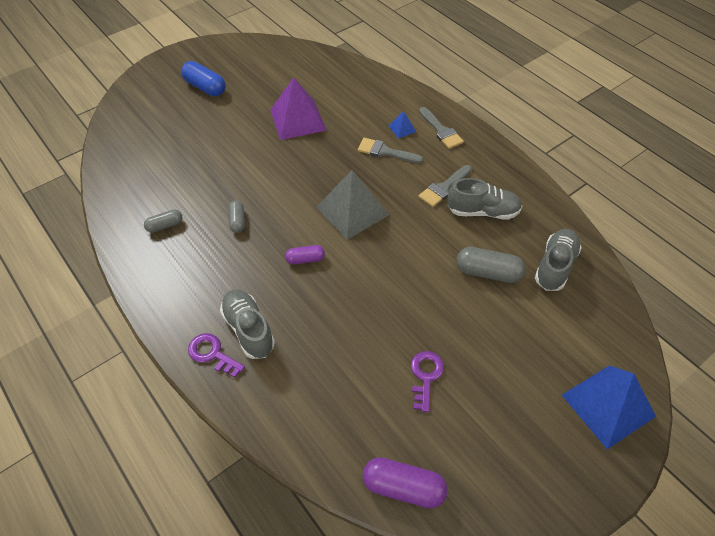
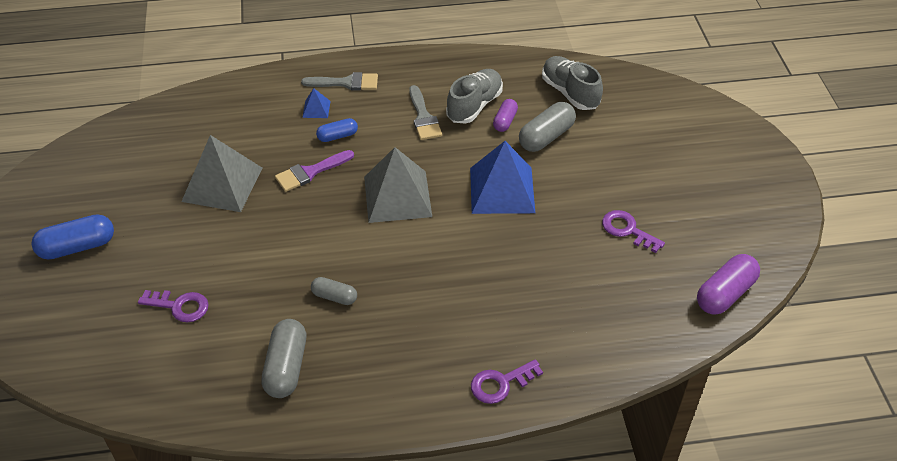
camera: 60 degrees left, 5 degrees down
(165, 226) = (286, 367): grey capsule -> grey capsule, size x1.68
(186, 152) = (180, 306): none -> purple key
(249, 330) = (491, 341): grey shoe -> none
(297, 120) = (222, 184): purple pyramid -> grey pyramid
(305, 259) = (433, 260): purple capsule -> purple capsule (505, 121)
(340, 155) = (310, 172): none -> purple brush
(385, 152) = (337, 136): grey brush -> blue capsule
(608, 405) = (719, 133): blue pyramid -> blue pyramid (502, 190)

